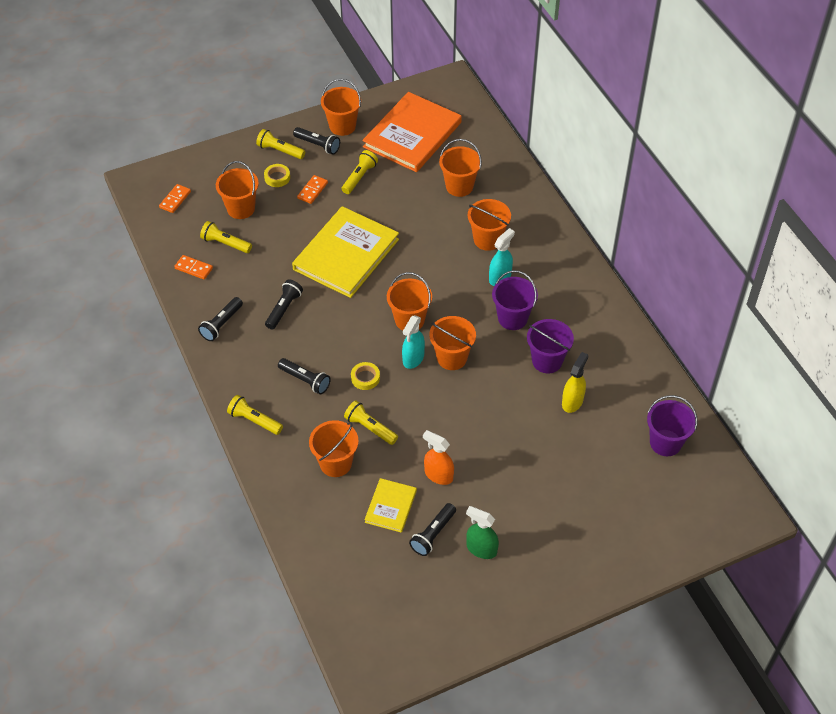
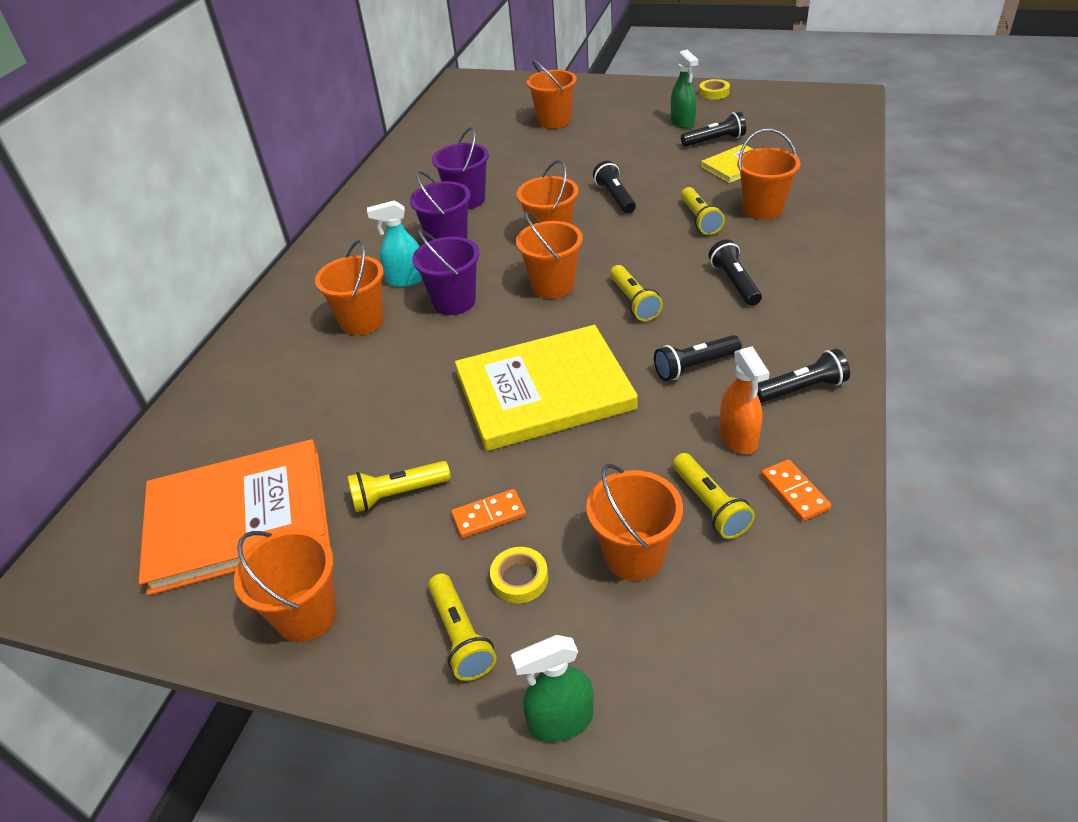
camera: 135 degrees left, 10 degrees down
(175, 199) = (747, 655): orange domino -> none
(223, 149) = (560, 720): none -> green spray bottle
(254, 420) = (829, 272): yellow flashlight -> yellow flashlight (633, 302)
(318, 145) = (388, 601): black flashlight -> black flashlight (615, 197)
(365, 378) = (662, 258): yellow tape -> yellow tape (714, 93)
(413, 358) = (591, 252): turquoise spray bottle -> none
(438, 475) = (668, 169): orange spray bottle -> orange spray bottle (738, 438)
(459, 186) = (298, 400): orange bucket -> orange bucket (554, 121)
(572, 401) = (488, 168): yellow spray bottle -> none
(665, 442) = (457, 124): purple bucket -> purple bucket (454, 302)

